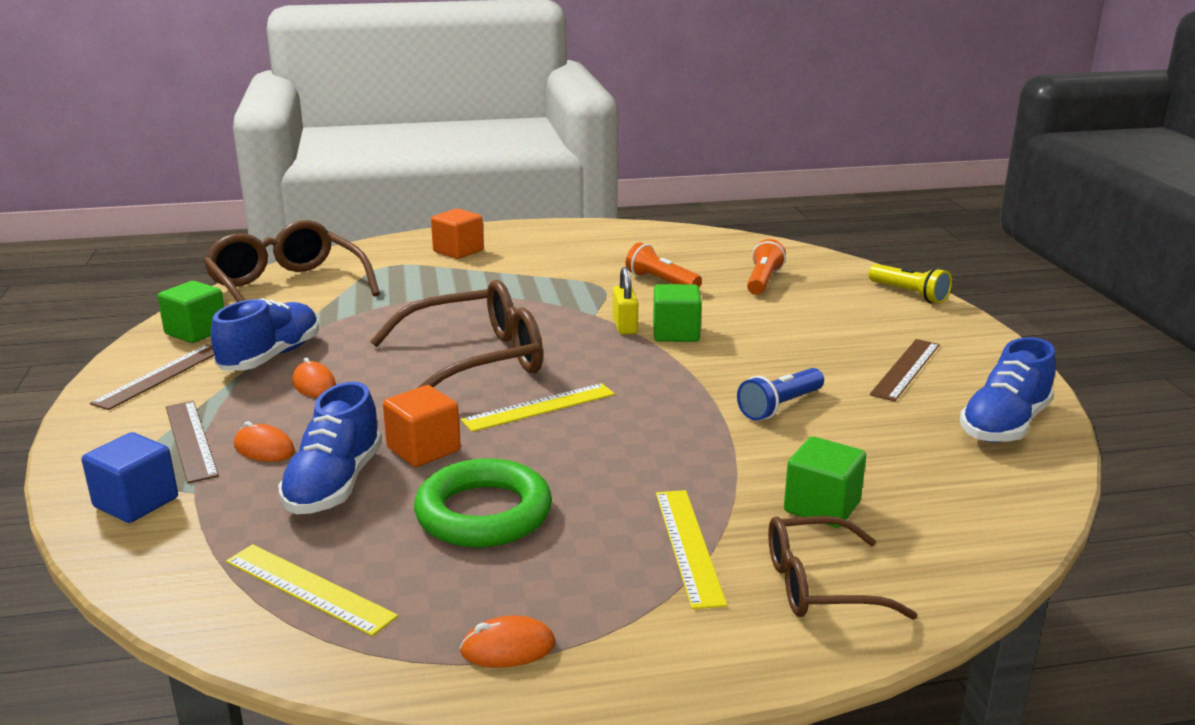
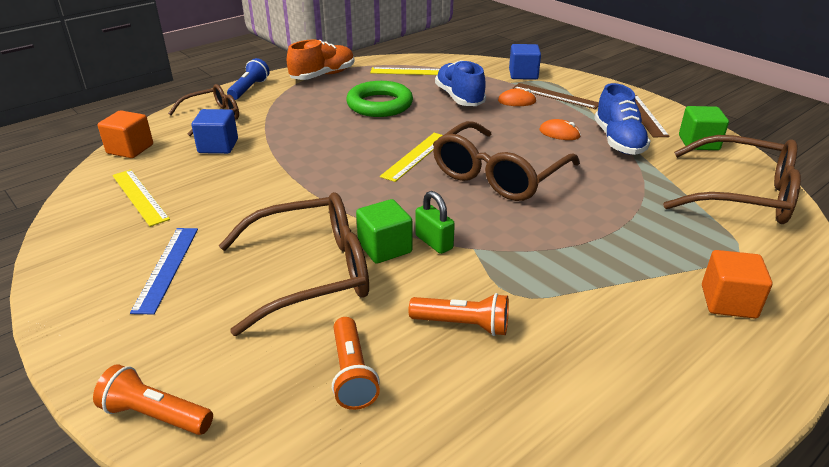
camera: 150 degrees right, 10 degrees up
(423, 449) = (444, 120): orange cube -> orange cube (130, 149)
(508, 648) = (323, 75): orange mouse -> orange shoe
(624, 326) = (434, 242): yellow padlock -> green padlock
(688, 546) = (277, 116): yellow ruler -> yellow ruler (139, 196)
(759, 333) = (312, 273): none -> brown glasses
(780, 407) = (262, 200): blue flashlight -> blue flashlight (249, 89)
(822, 507) = (218, 146): green cube -> blue cube
(905, 369) = (167, 268): brown ruler -> blue ruler
(909, 294) = (155, 415): yellow flashlight -> orange flashlight
(1004, 425) = (92, 231): blue shoe -> none

